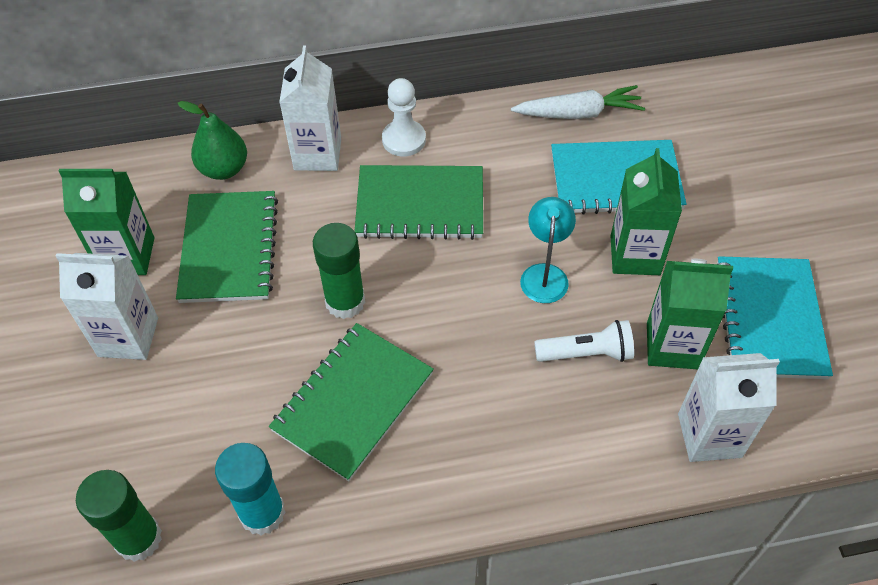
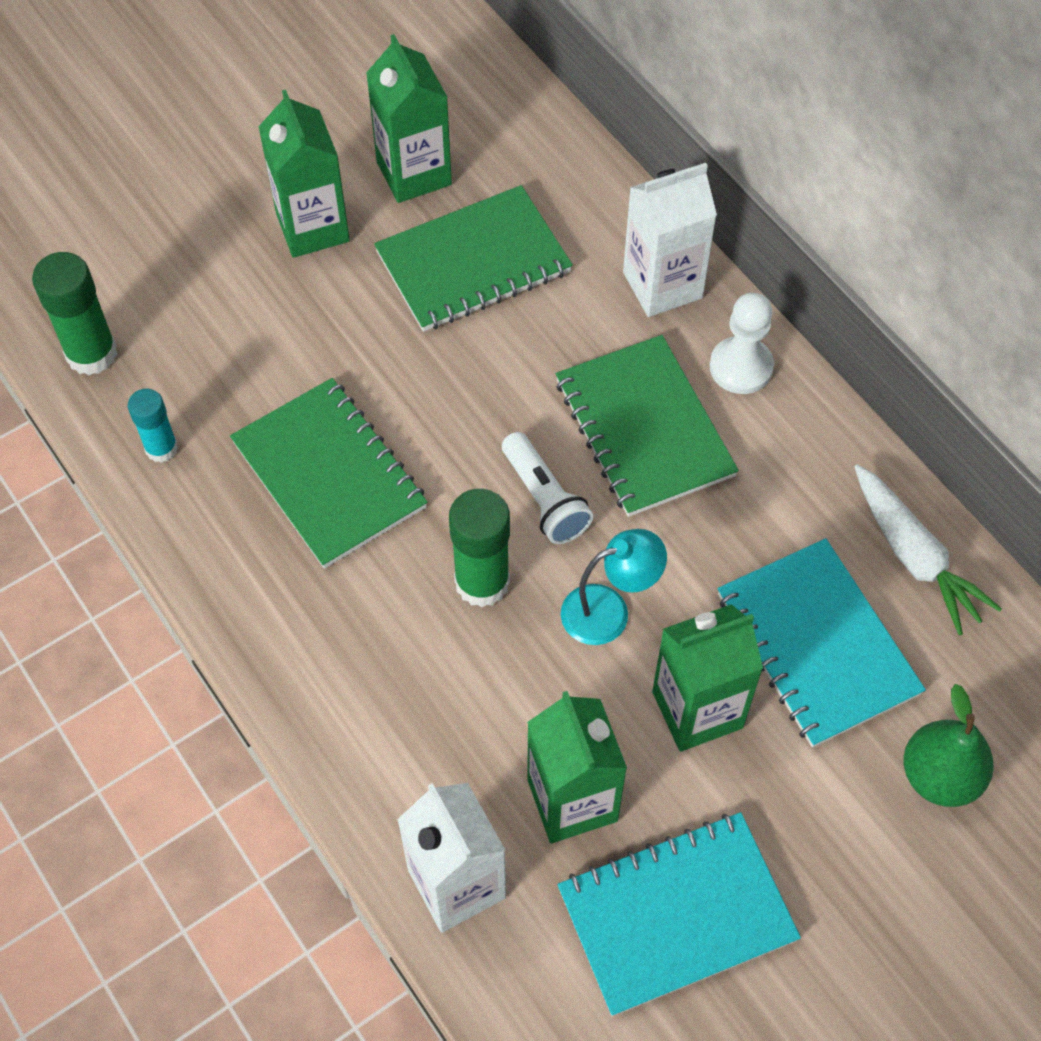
camera: 65 degrees right, 5 degrees up
(128, 337) = (312, 227): white carton -> green carton
(224, 169) = (584, 202): green pear -> green pear (939, 776)
(262, 513) = (161, 448): turquoise glue stick -> turquoise glue stick, size x0.62
(345, 302) = (458, 410): green glue stick -> green glue stick (482, 582)
(353, 402) = (329, 475): green notebook -> green notebook turned 45 degrees clockwise
(586, 353) = (512, 700): white flashlight -> white flashlight (544, 499)

